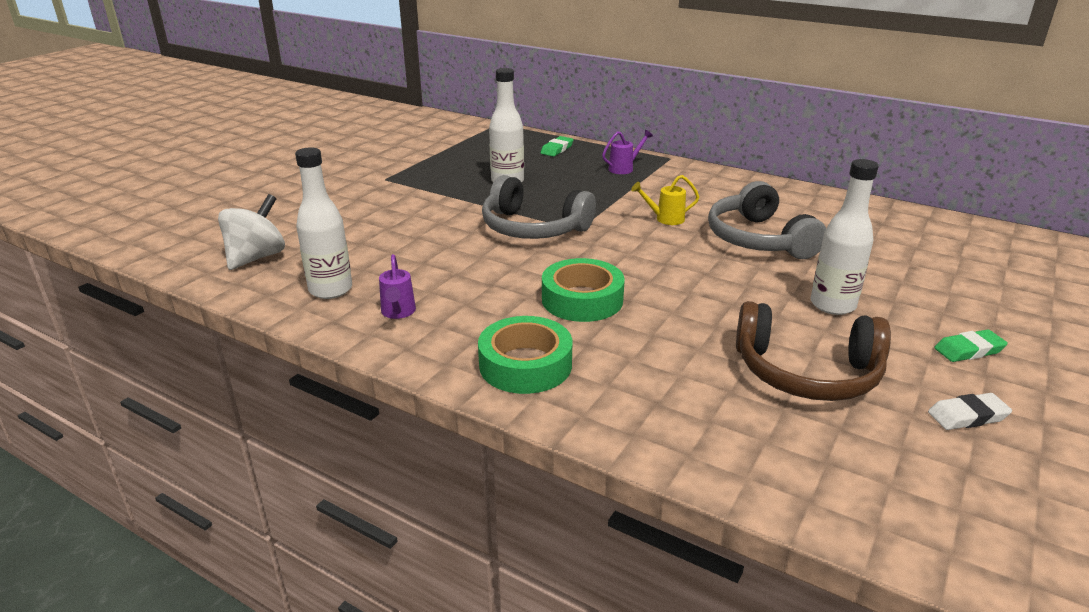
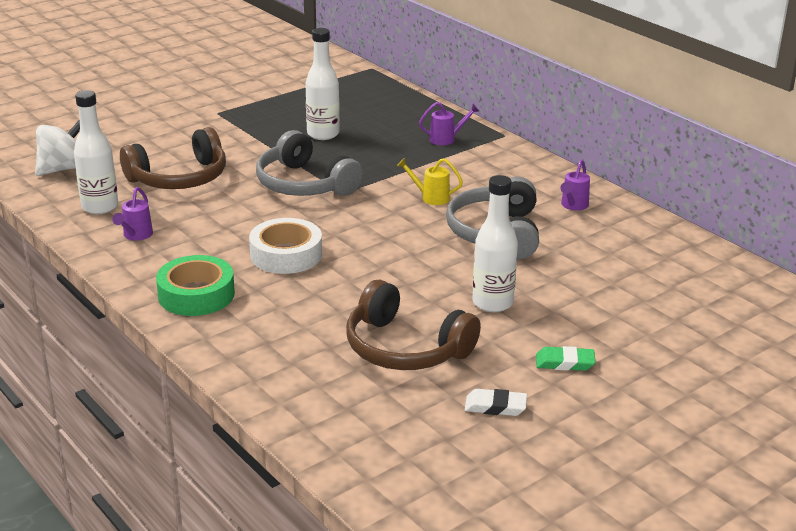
camera: 20 degrees right, 0 degrees up
(397, 244) = (179, 178): none -> brown headphones
(557, 149) = (401, 107): green eraser -> none
(582, 299) = (286, 254): green tape -> white tape
(794, 204) = (573, 206): none -> purple watering can

